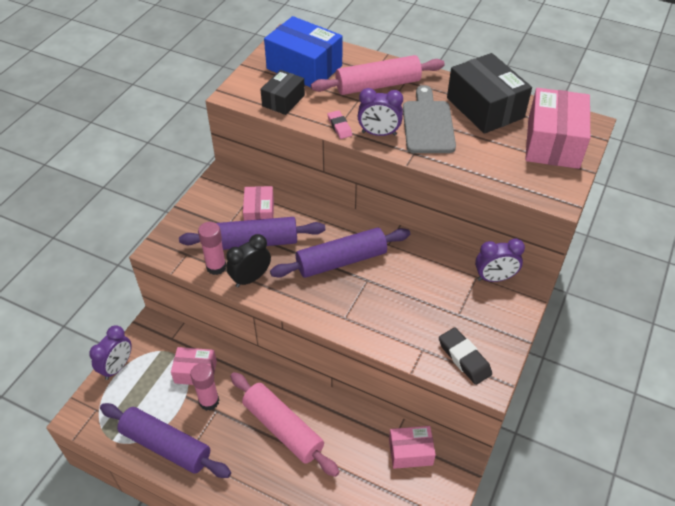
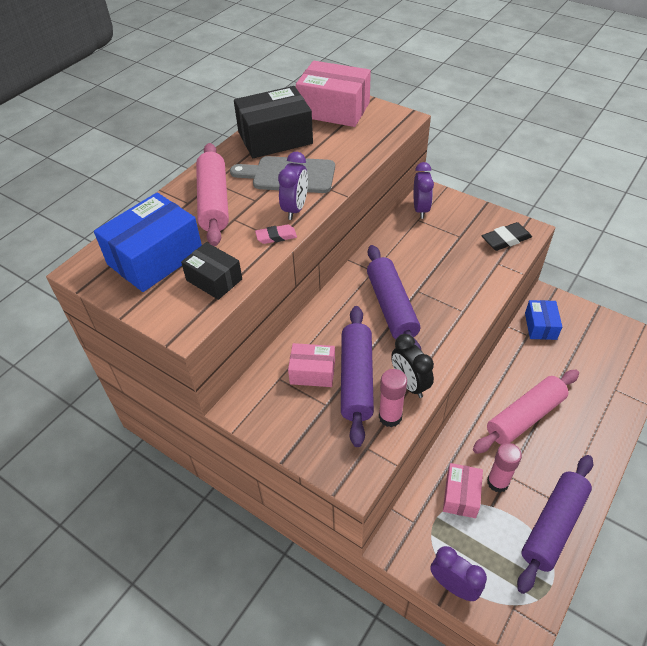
camera: 80 degrees left, 0 degrees up
(410, 452) = (540, 326): pink box -> blue box

